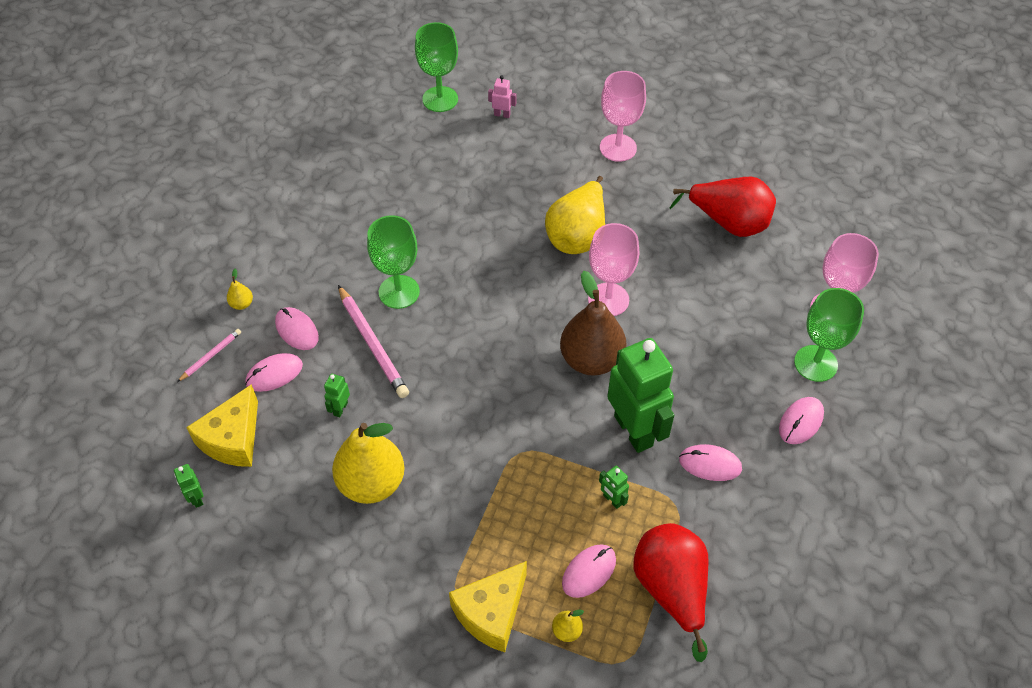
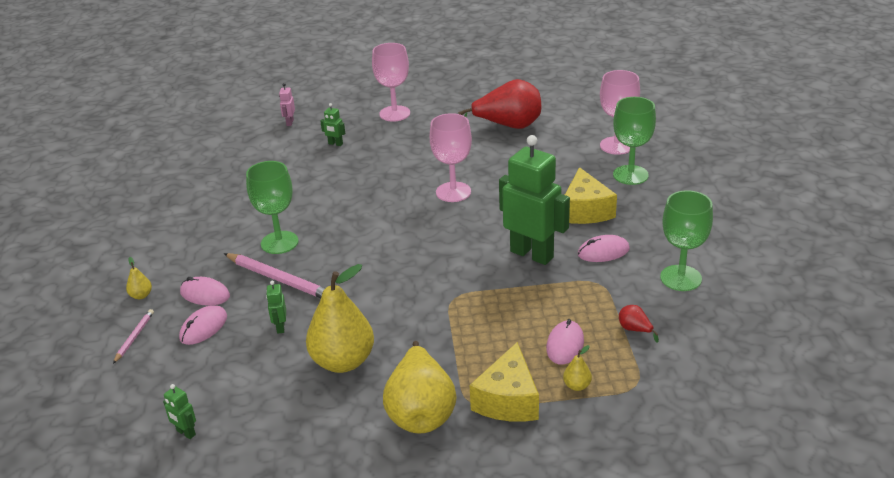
camera: 25 degrees left, 20 degrees down
(233, 439) = (194, 382): yellow cheese -> yellow cheese (585, 210)
(440, 99) = (232, 129): green goblet -> green goblet (680, 278)
(502, 114) = (289, 122): pink robot -> pink robot turned 75 degrees counterclockwise
(578, 235) = (401, 166): yellow pear -> yellow pear (421, 412)
(591, 359) = (467, 228): brown pear -> none
(612, 500) = (548, 298): green robot -> green robot (335, 144)
(671, 589) = (635, 330): red pear -> red pear, size x0.41
(801, 421) = (647, 207): pink mouse -> none

